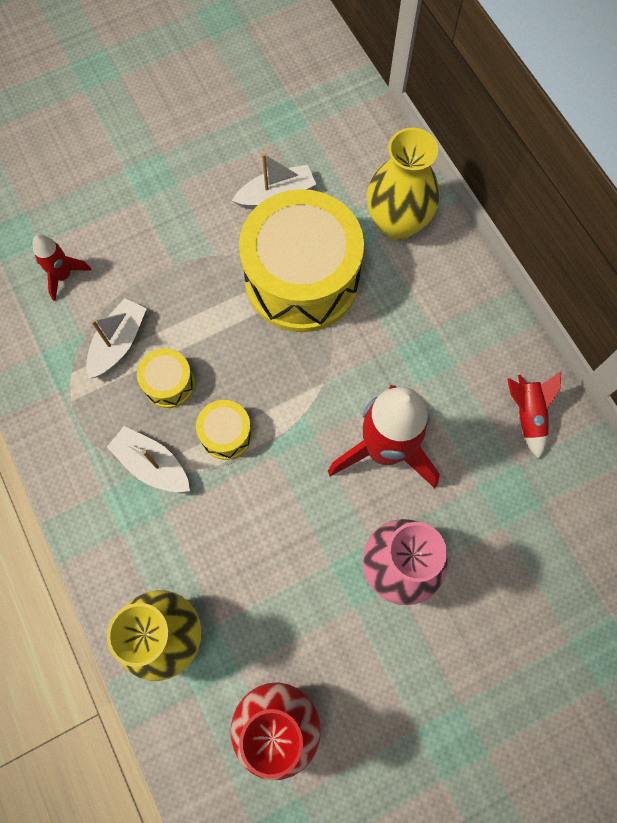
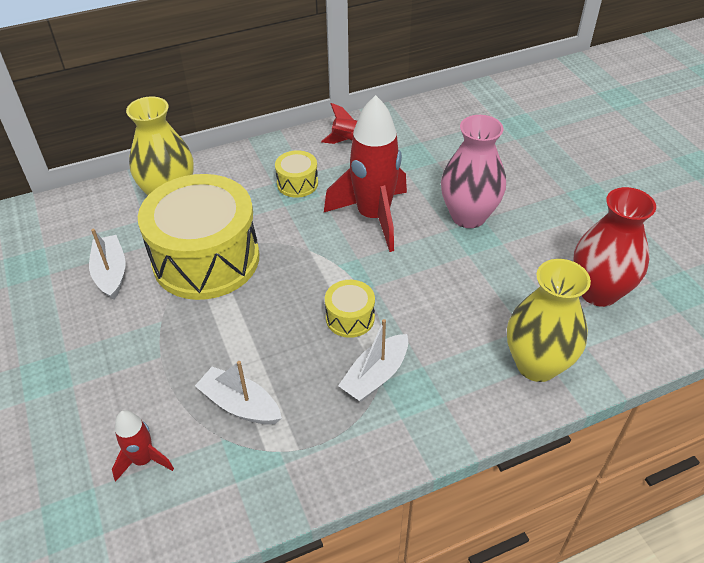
camera: 85 degrees left, 25 degrees down
(169, 383) = (292, 361): yellow drum -> yellow drum (297, 183)

